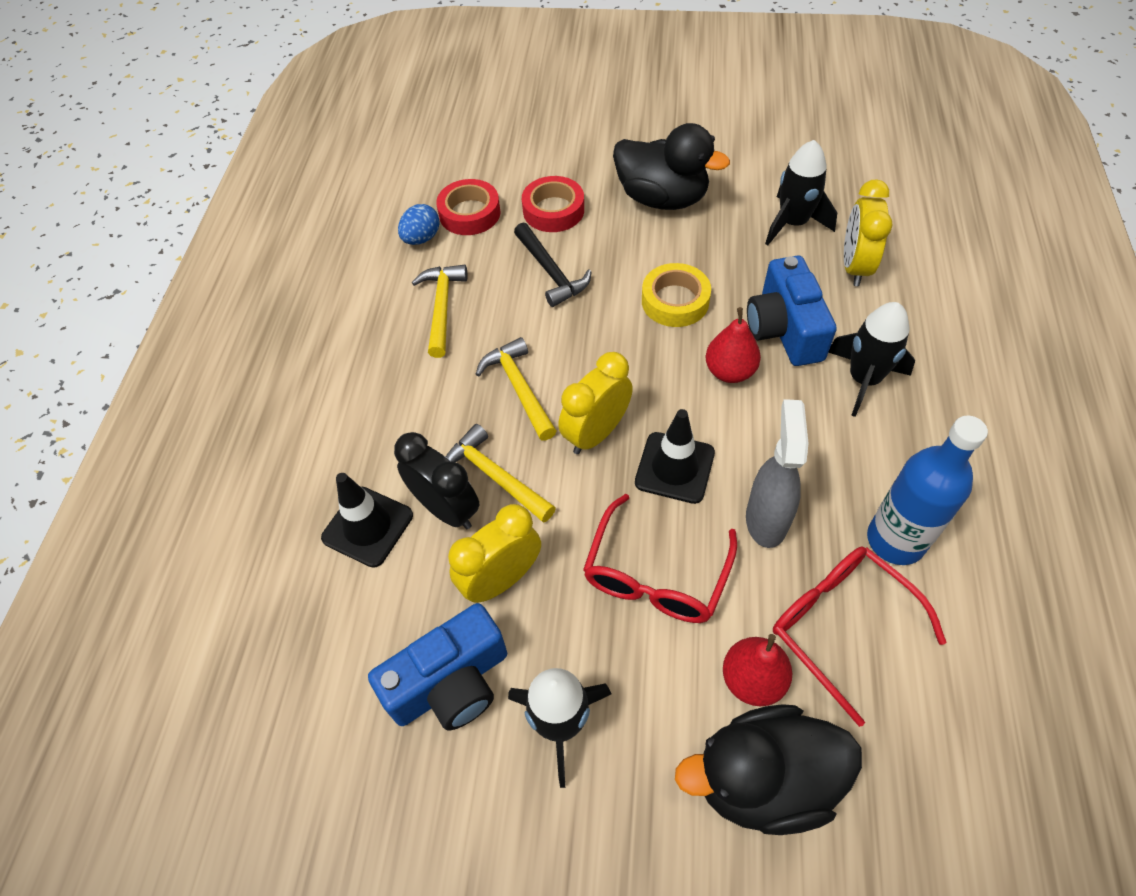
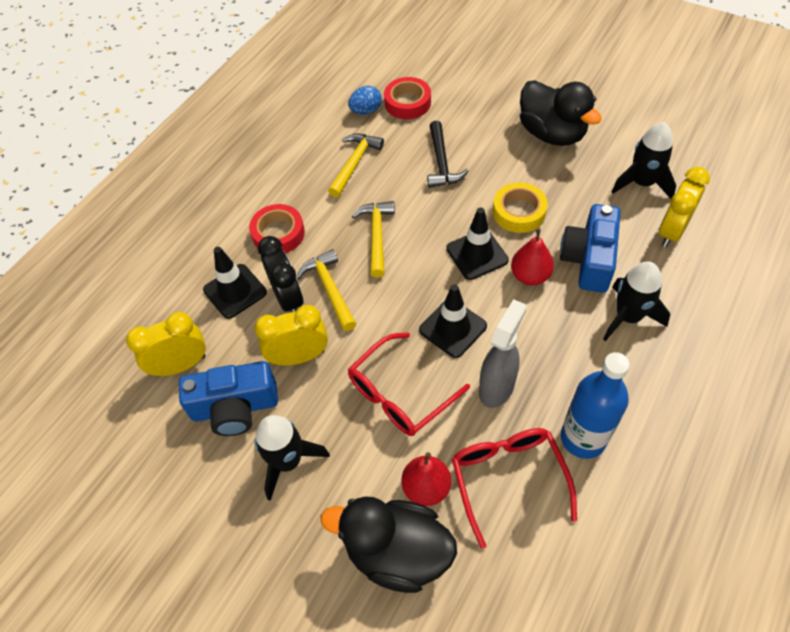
camera: 25 degrees right, 0 degrees up
(553, 210) = (467, 118): red tape -> red tape (278, 234)
(596, 433) = (411, 285): yellow clock -> yellow clock (181, 365)
(654, 368) = (477, 254): none -> black traffic cone

